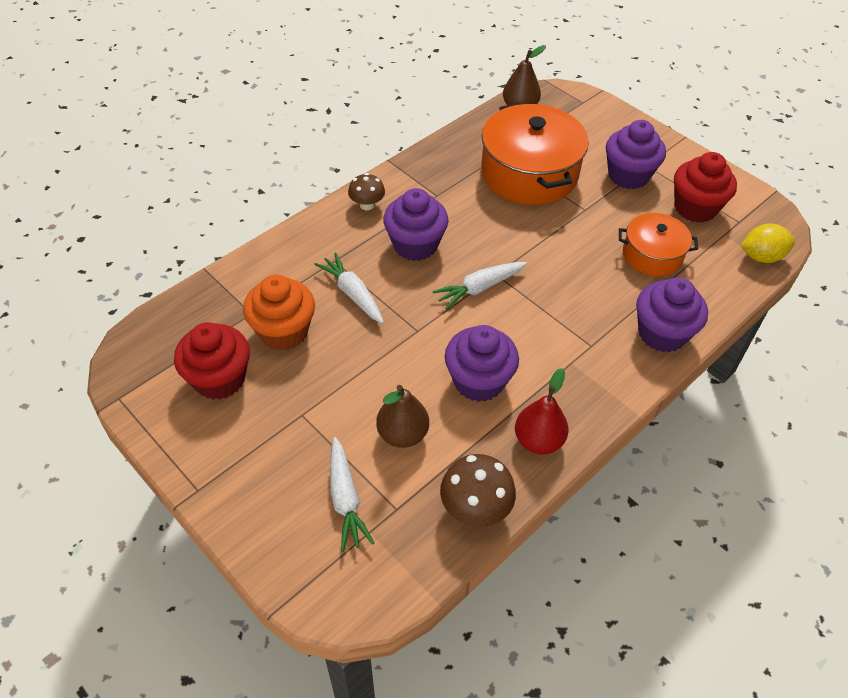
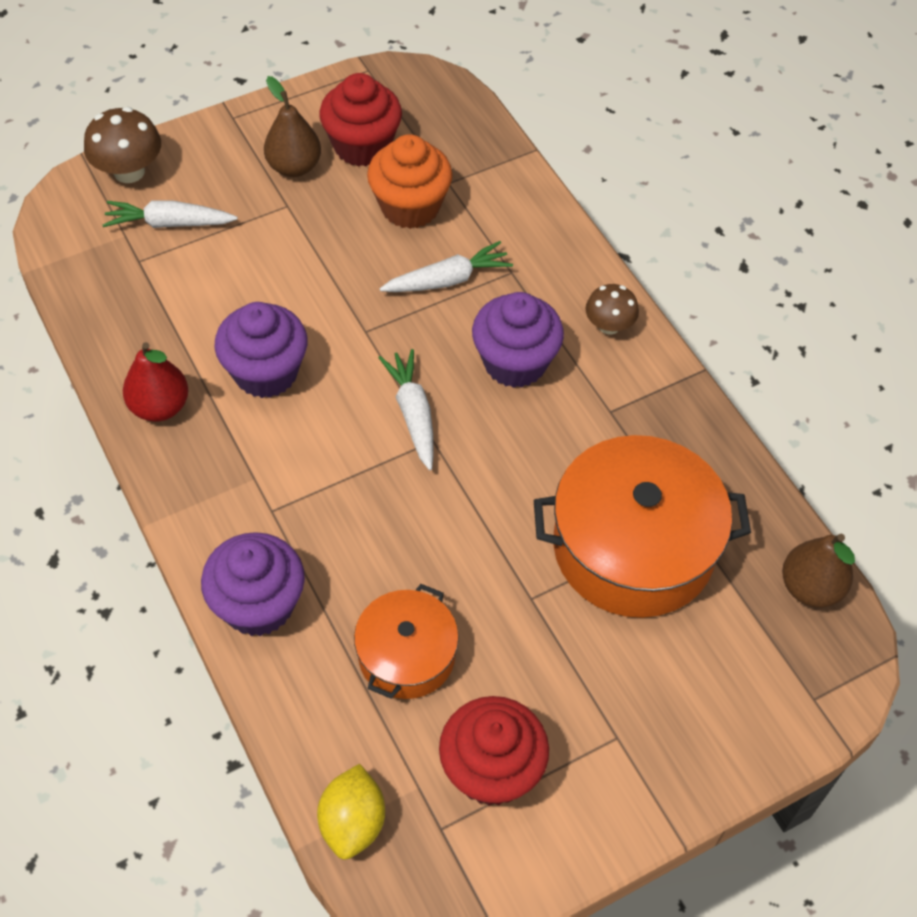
camera: 105 degrees right, 5 degrees up
(402, 434) = (224, 285): brown pear -> brown pear (294, 167)
(475, 508) = (107, 325): brown mushroom -> brown mushroom (129, 171)
(628, 175) = (596, 695): purple cupcake -> none

